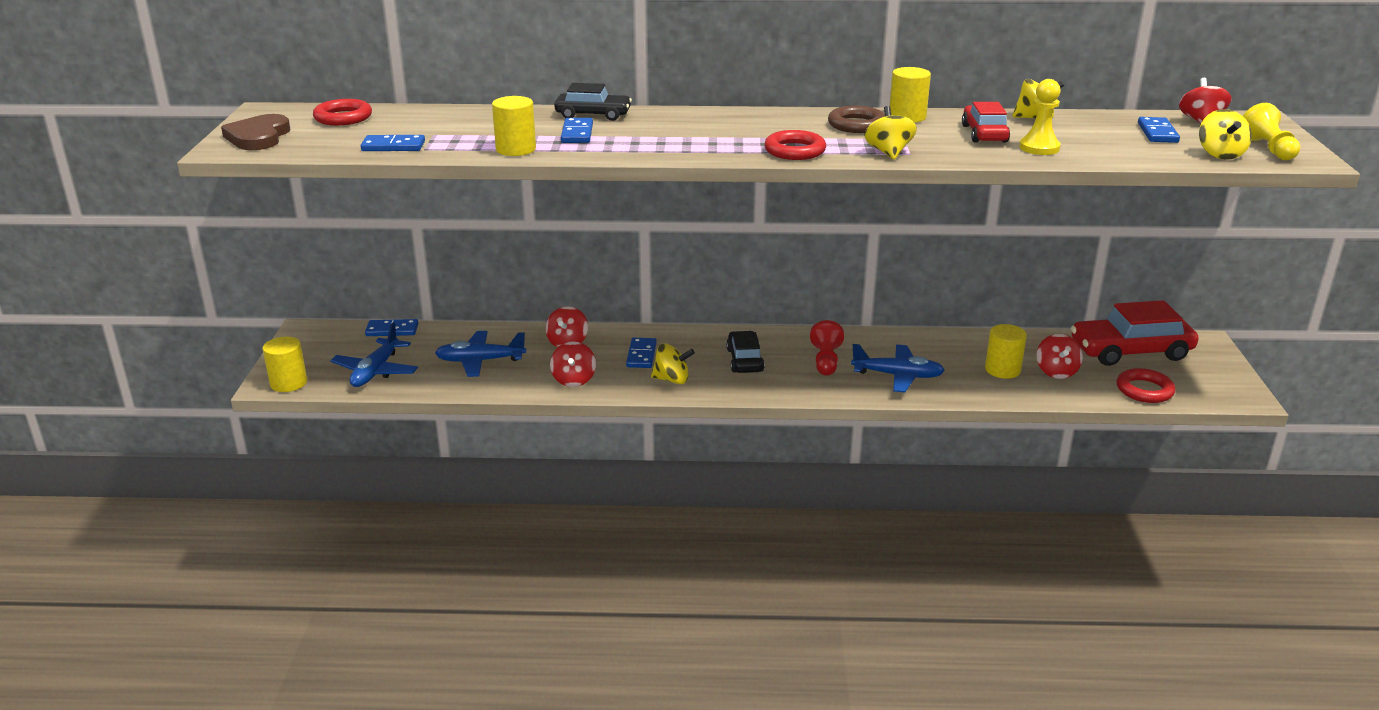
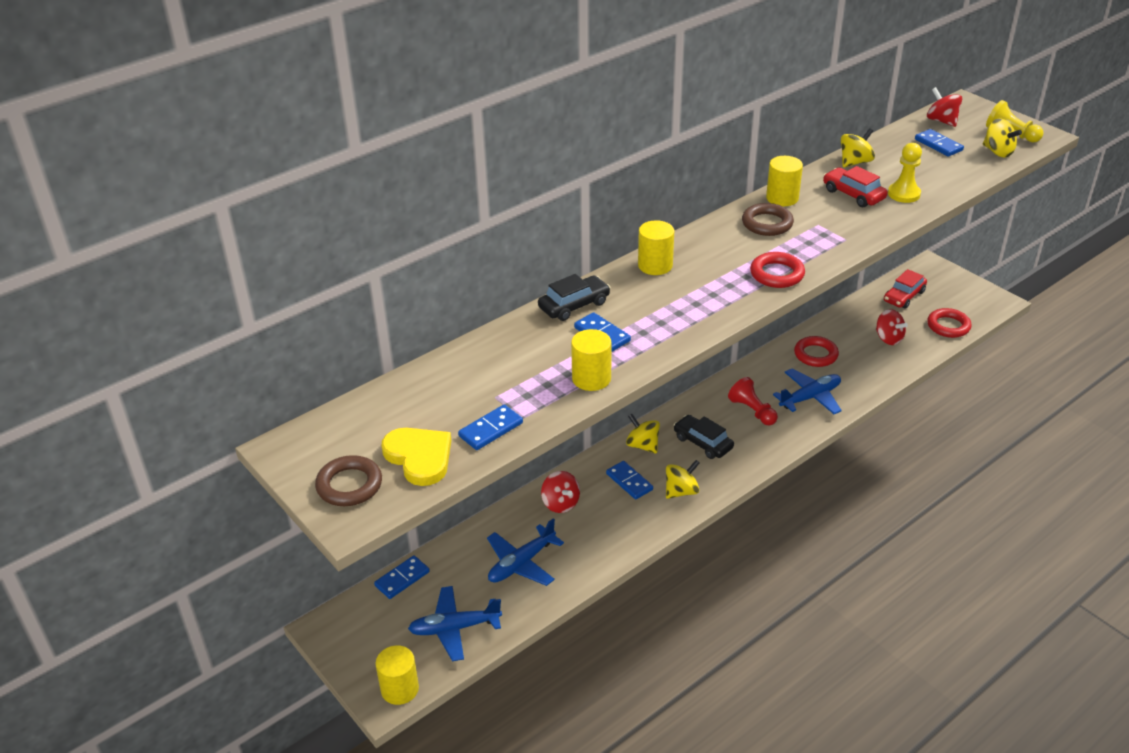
camera: 40 degrees left, 10 degrees up
(258, 137) = (349, 485): brown heart -> brown ring
(323, 141) = (419, 457): none -> yellow heart
(343, 117) = (377, 418): red ring -> red ring (815, 355)
(376, 371) = (454, 628): blue plane -> blue plane turned 105 degrees clockwise
(574, 380) = (616, 536): red spinning top -> none
(888, 153) = (833, 245): yellow spinning top -> yellow spinning top (642, 445)
(1002, 370) = (859, 355): yellow cylinder -> yellow cylinder (655, 265)
(1130, 351) = (904, 296): red car -> red car, size x0.59

